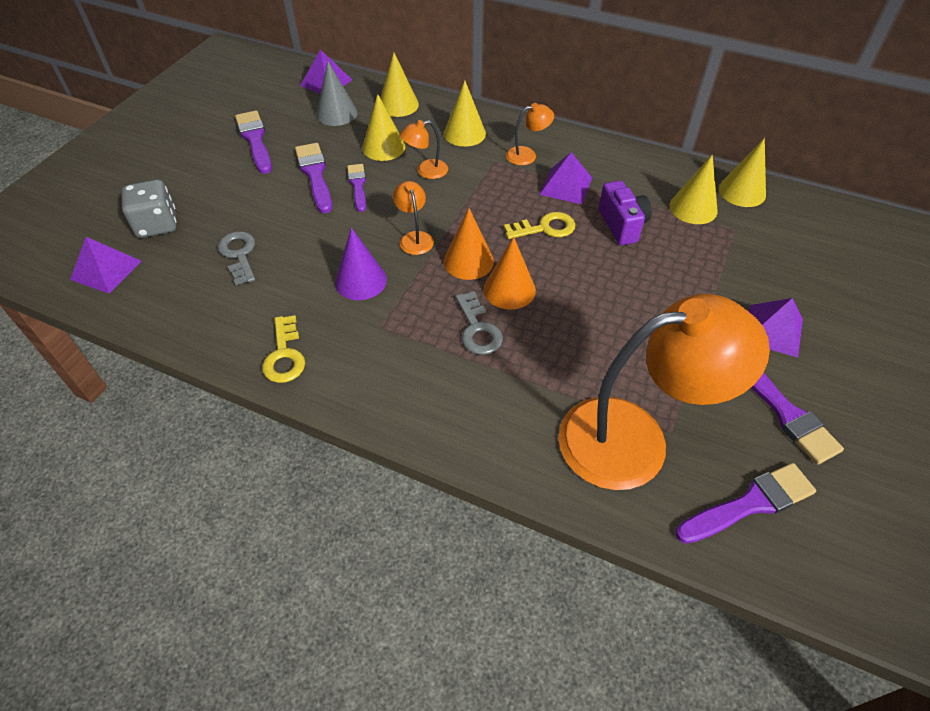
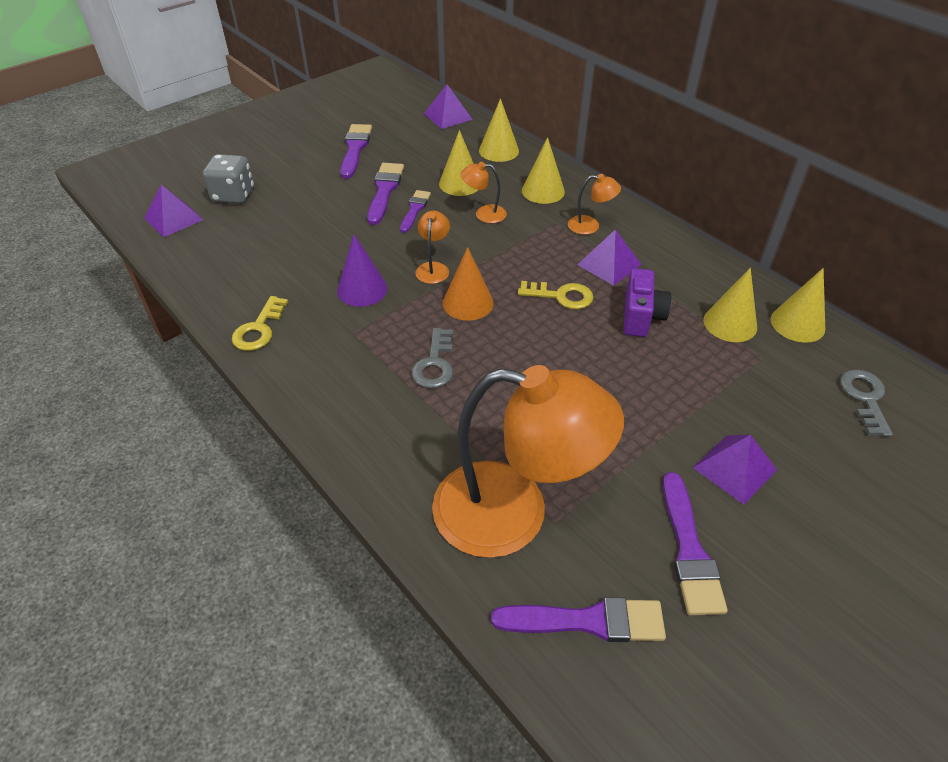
camera: 25 degrees right, 5 degrees down
(239, 254) = (279, 237): grey key -> grey key (865, 398)
(336, 113) = (438, 144): grey cone -> none
(509, 289) = (488, 339): orange cone -> none

